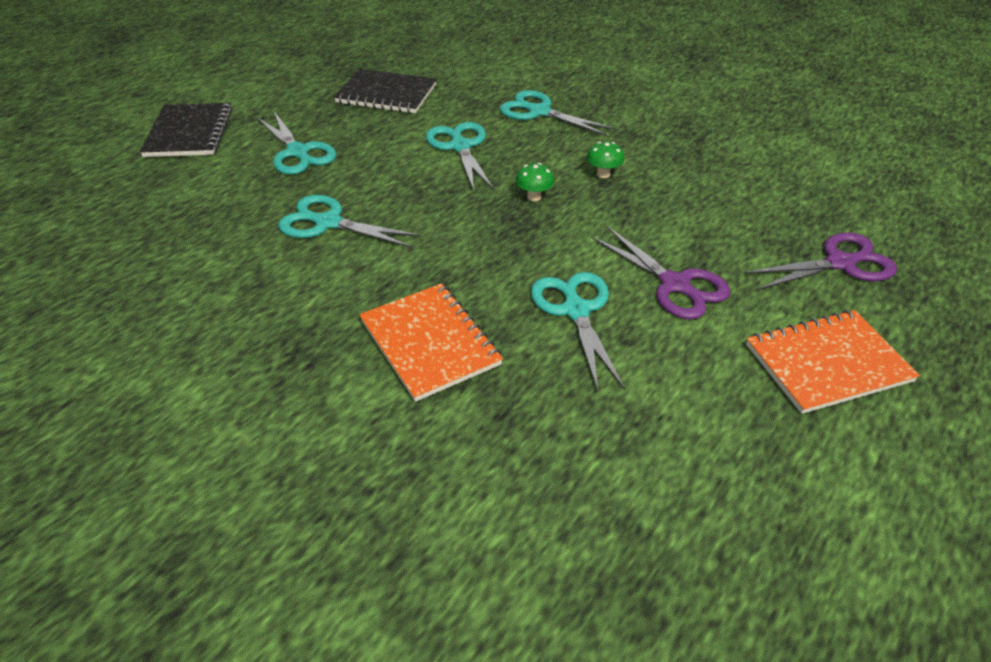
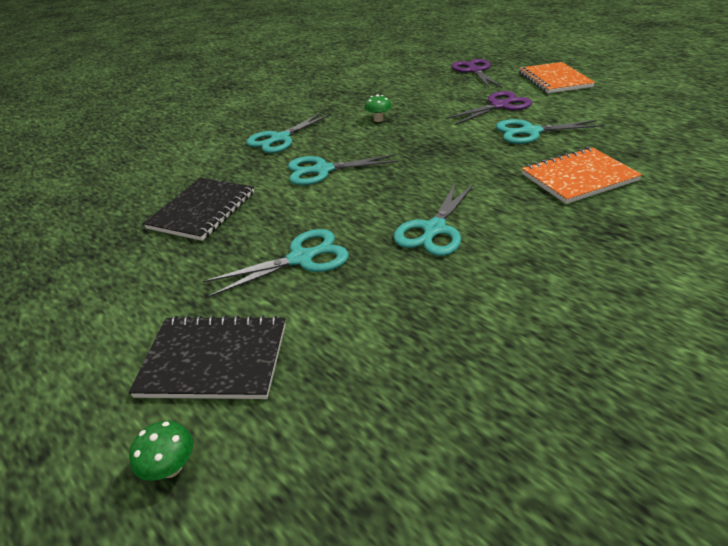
camera: 80 degrees left, 5 degrees down
(534, 197) = (403, 142): green mushroom -> green mushroom (171, 467)

